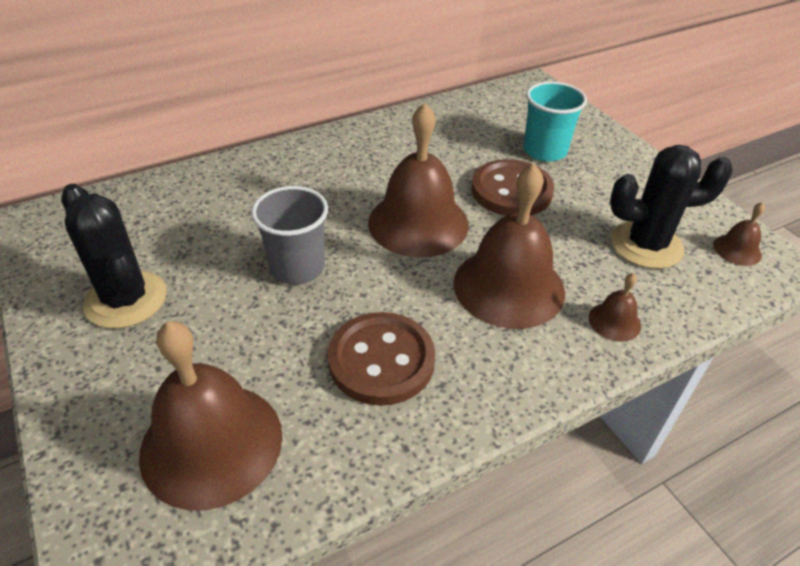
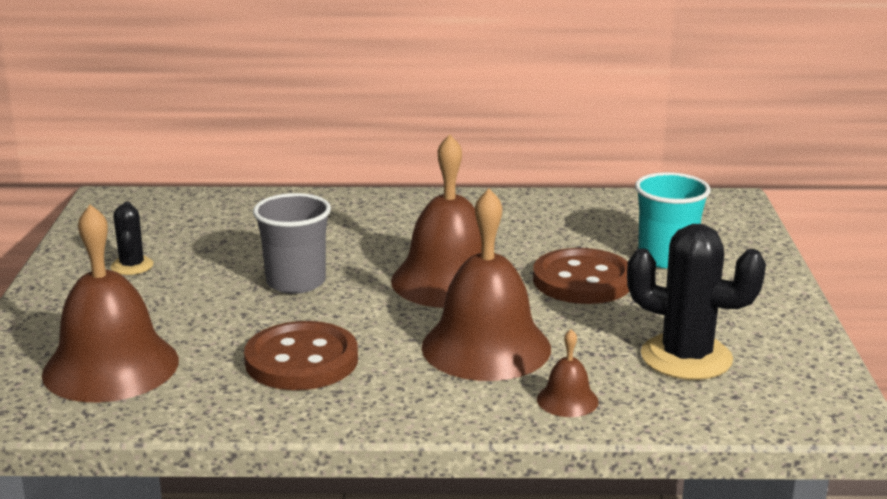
camera: 30 degrees right, 20 degrees down
(126, 299) = (132, 266): black cactus -> black cactus, size x0.53
(737, 250) = (798, 389): brown bell -> none

